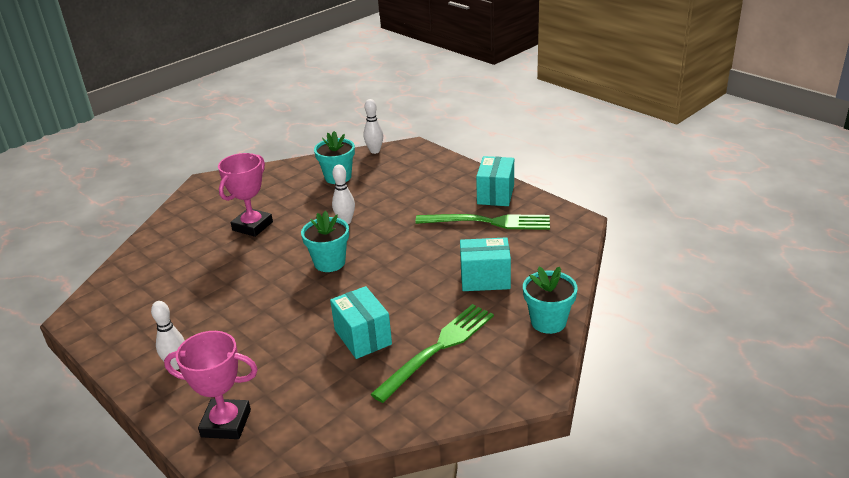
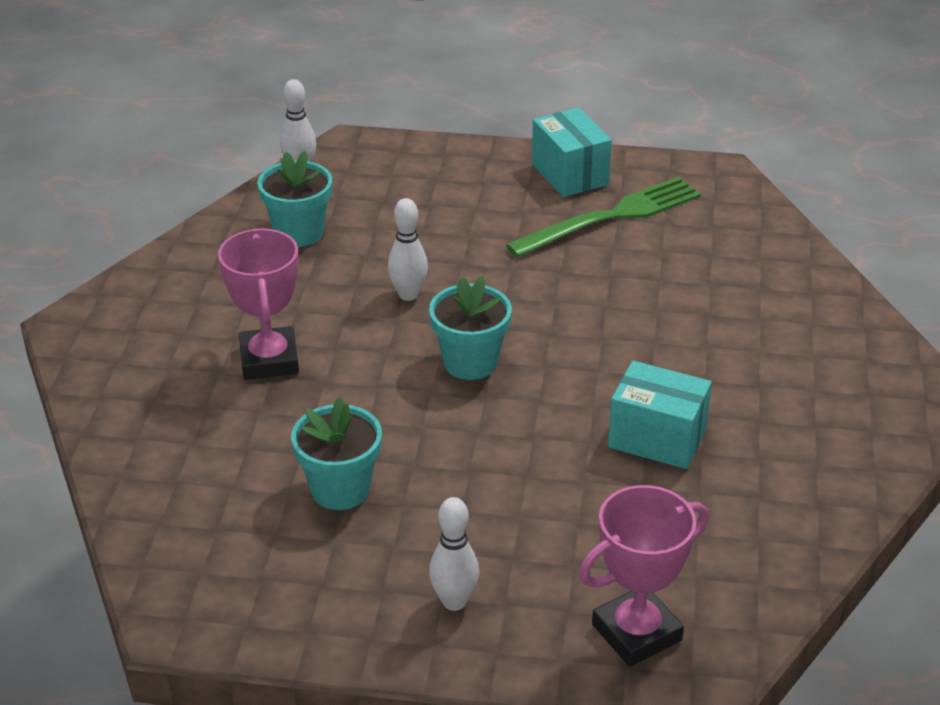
camera: 40 degrees left, 5 degrees up
(438, 348) = (767, 407): green fork -> none
(485, 279) = (707, 295): turquoise box -> none
(548, 322) = (847, 315): turquoise flower pot -> turquoise flower pot (340, 489)

